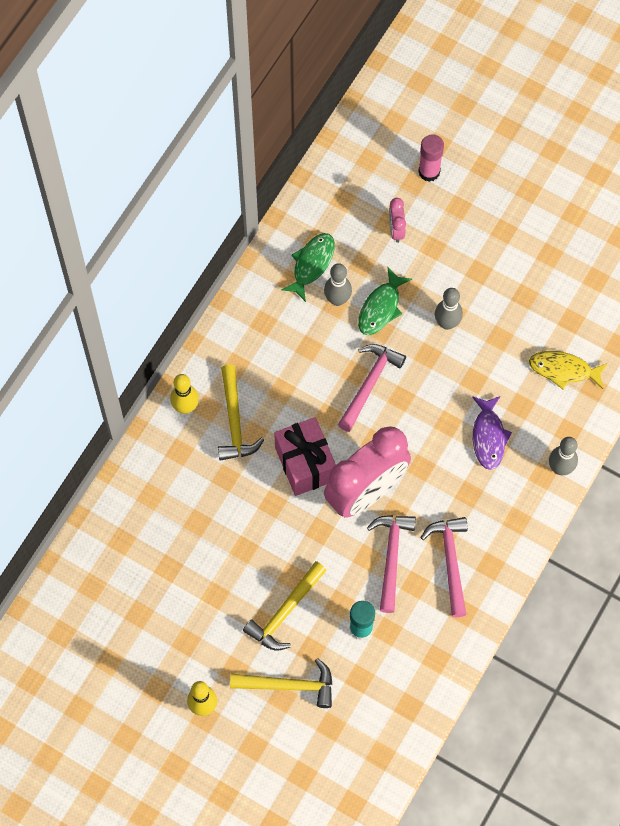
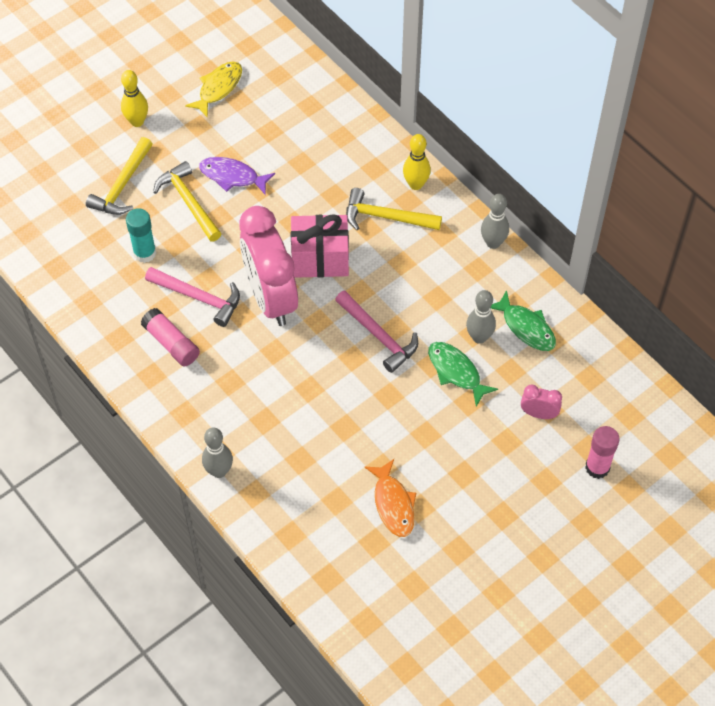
camera: 110 degrees right, 10 degrees down
(447, 323) = (416, 424): grey bowling pin -> grey bowling pin (493, 243)
(450, 562) = (171, 343): pink hammer -> pink glue stick
(488, 437) = (280, 419): purple fish -> purple fish (232, 176)
(530, 317) = (393, 504): none -> orange fish
(564, 370) = (322, 514): yellow fish -> yellow fish (218, 88)

